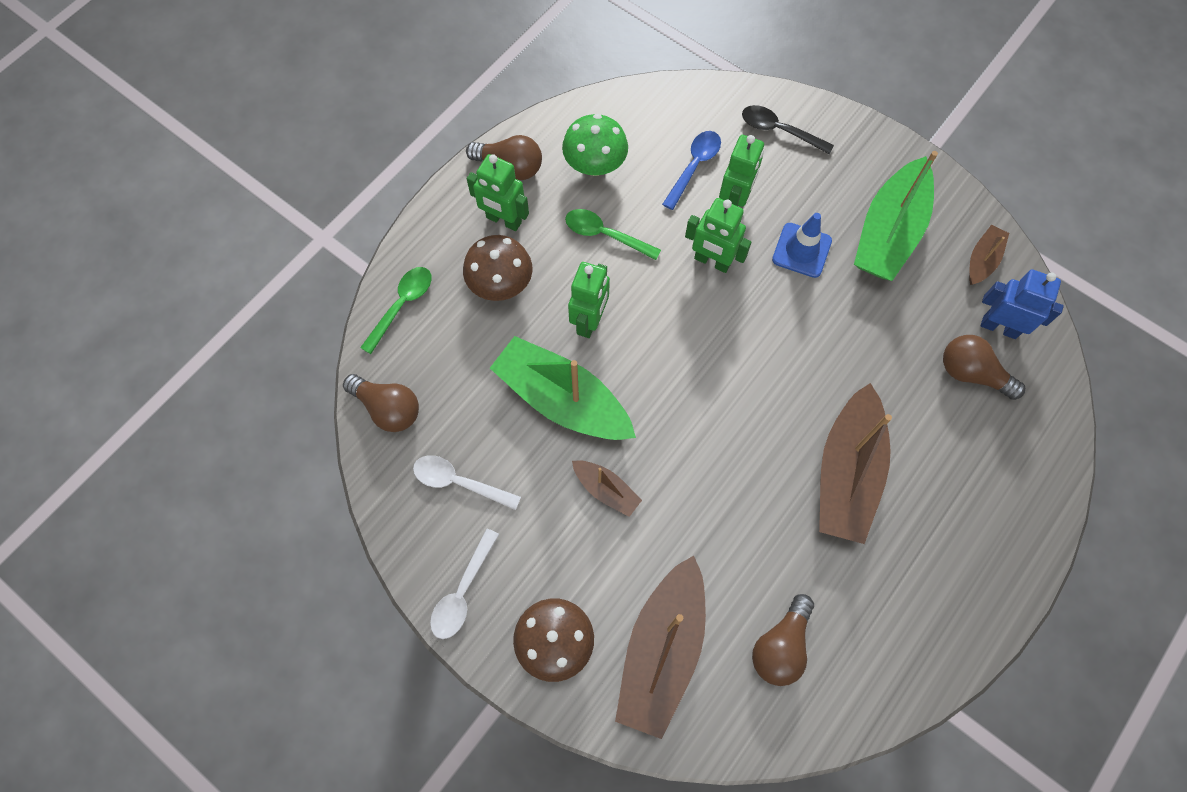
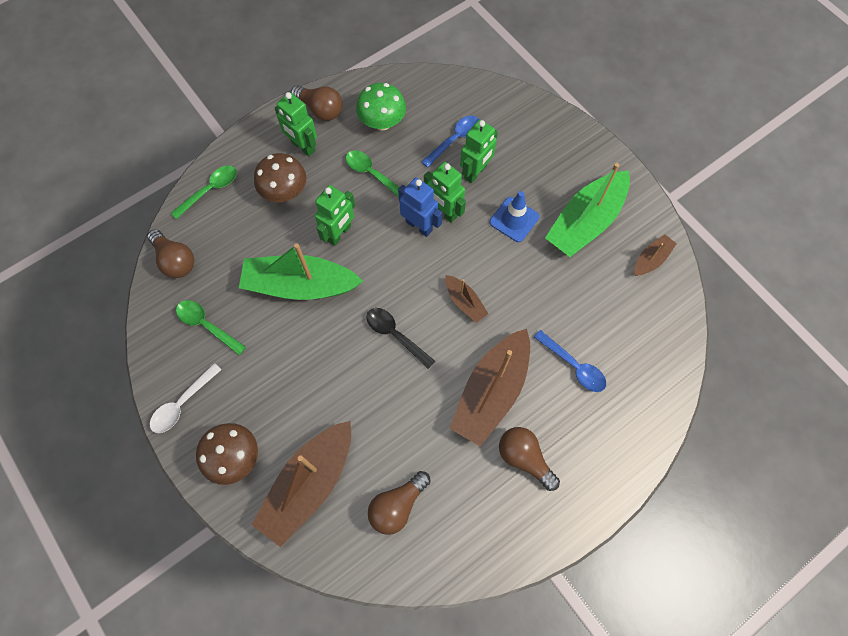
camera: 15 degrees right, 0 degrees up
(459, 482) = (207, 325): white spoon -> green spoon
(562, 400) = (300, 285): green boat -> green boat turned 45 degrees counterclockwise
(606, 490) = (309, 358): brown boat -> brown boat (464, 302)
(779, 130) = (528, 128): black spoon -> black spoon (395, 335)
(934, 414) = (573, 366): none -> blue spoon
(971, 373) = (612, 342): brown light bulb -> brown light bulb (524, 458)
(999, 327) = (646, 313): blue robot -> blue robot (419, 226)

